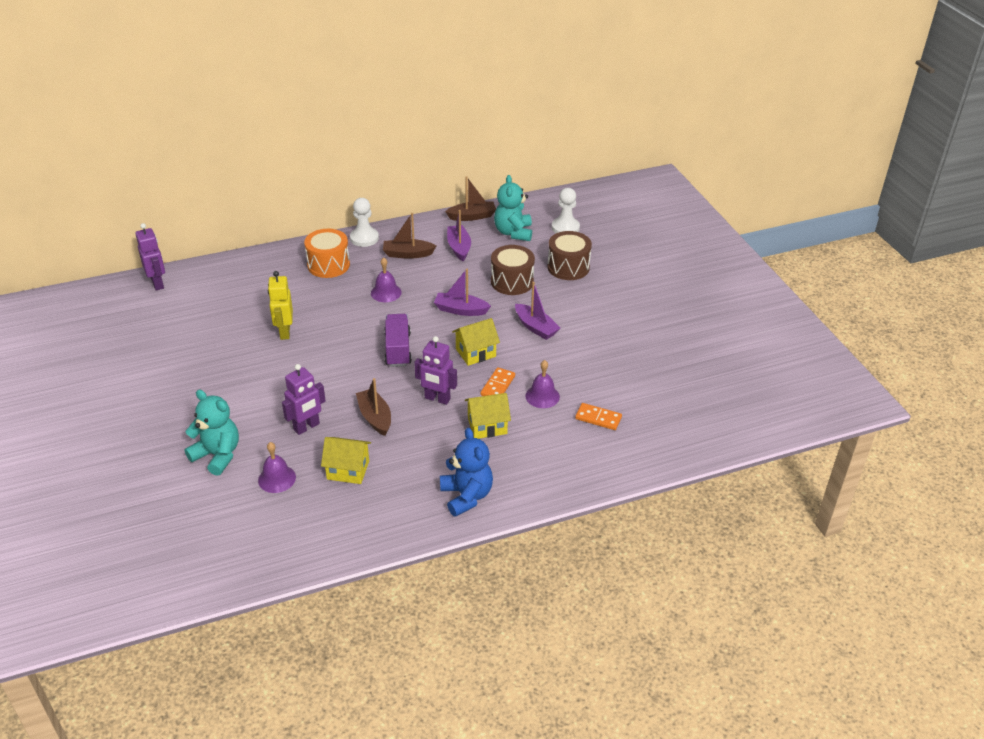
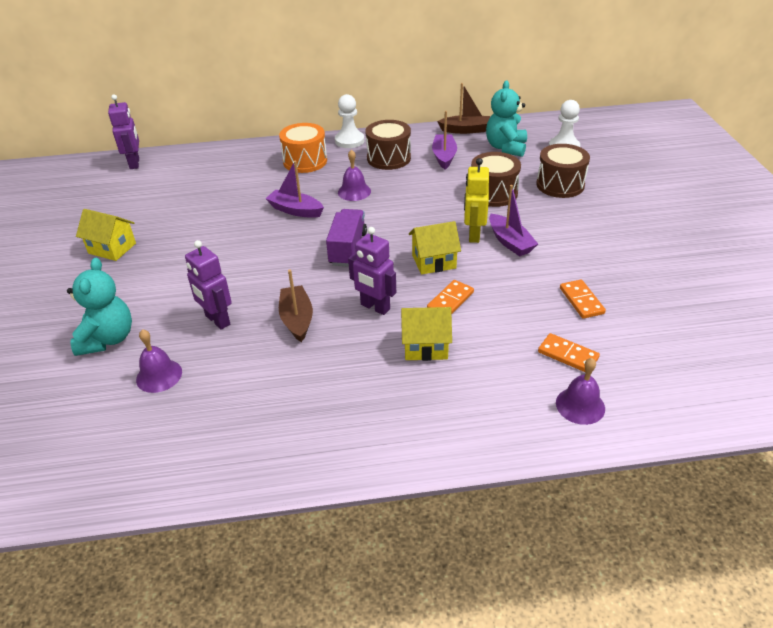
camera: 15 degrees right, 0 degrees up
(217, 455) = (108, 339): turquoise teddy bear -> turquoise teddy bear turned 45 degrees clockwise
(284, 332) = (235, 219): yellow robot -> yellow robot (473, 235)
(307, 427) = (217, 320): purple robot -> purple robot turned 75 degrees clockwise
(348, 470) = (243, 377): yellow house -> yellow house (112, 248)
(407, 254) = (388, 158): brown boat -> brown drum
(460, 310) = (429, 216): purple boat -> purple boat (295, 210)
(466, 496) = (375, 432): blue teddy bear -> none
(542, 396) = (501, 319): purple bell -> purple bell (580, 405)
(602, 373) = (581, 301): none -> orange domino

